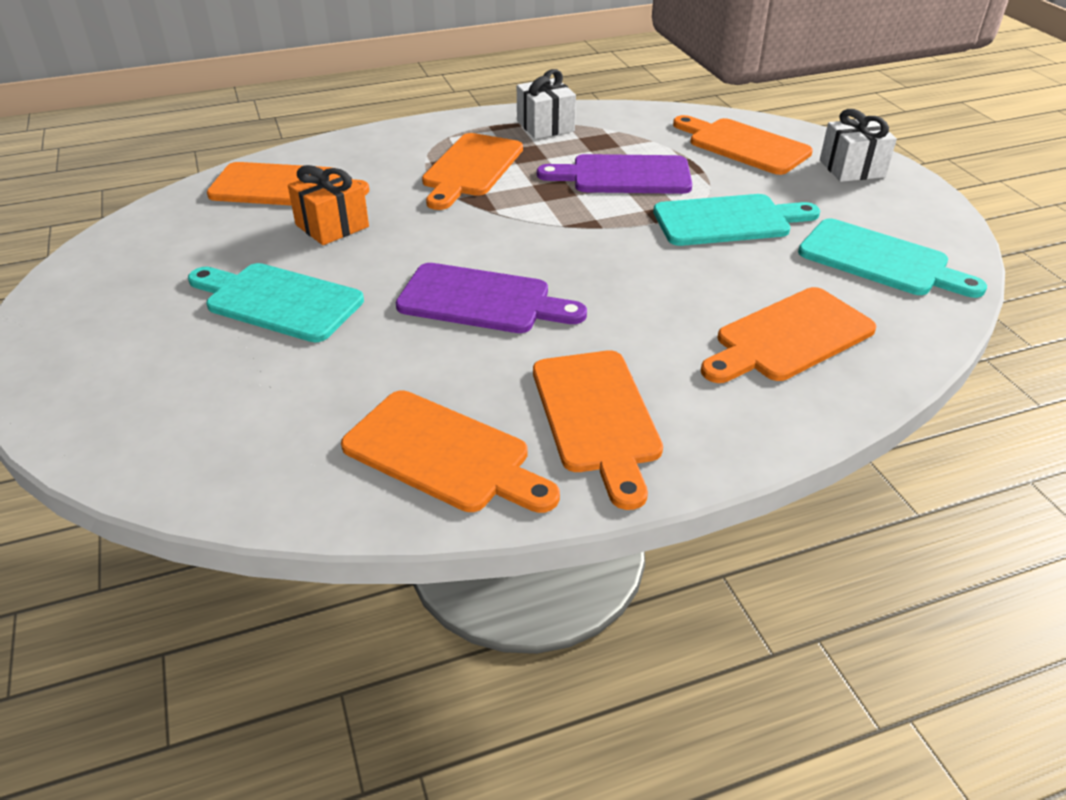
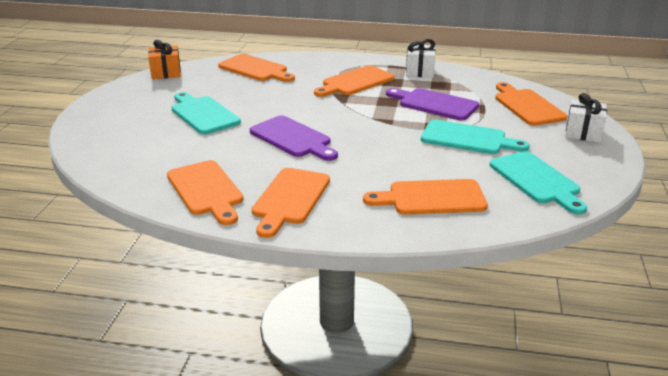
camera: 30 degrees right, 10 degrees down
(332, 226) = (260, 90): orange gift -> orange gift (166, 73)

